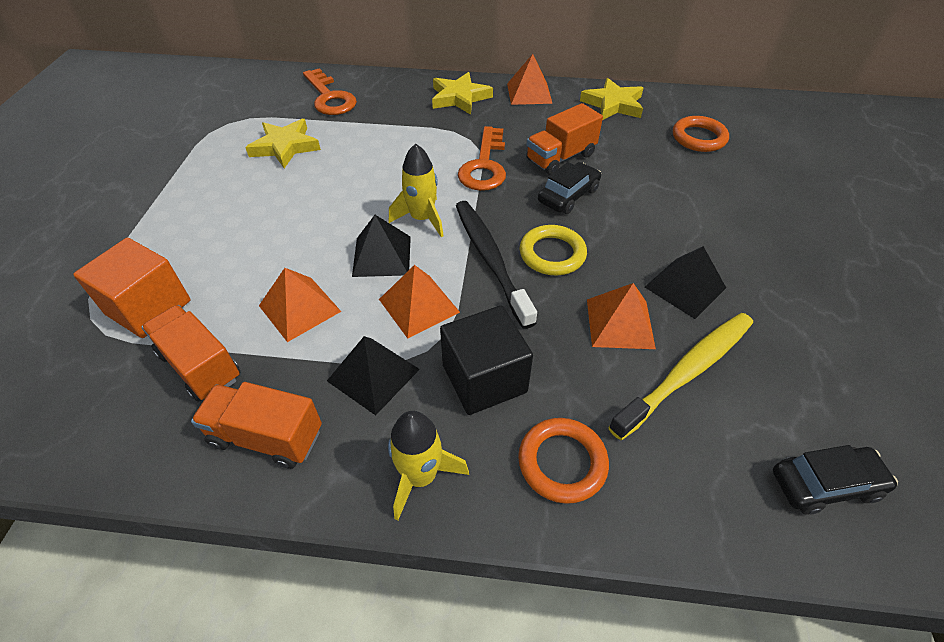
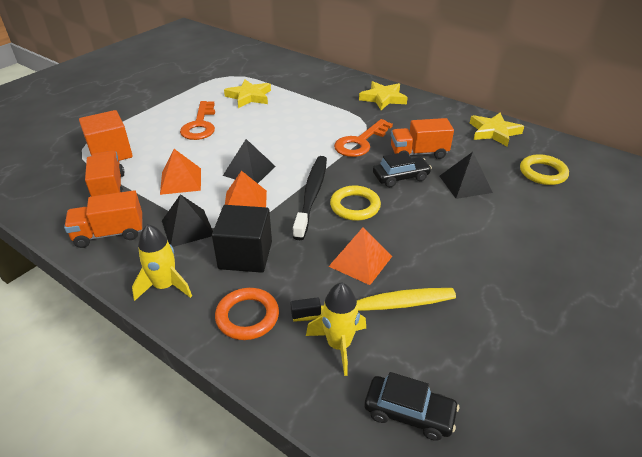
camera: 30 degrees right, 10 degrees down
(266, 437) = (109, 234): orange truck -> orange truck turned 60 degrees counterclockwise
(329, 97) = (299, 77): orange key -> orange key (200, 125)
(422, 219) = (291, 159): yellow rocket -> yellow rocket (339, 345)
(529, 93) = (436, 108): orange pyramid -> none
(685, 287) = (429, 259): black pyramid -> black pyramid (465, 184)
(698, 138) = (542, 173): orange ring -> yellow ring

